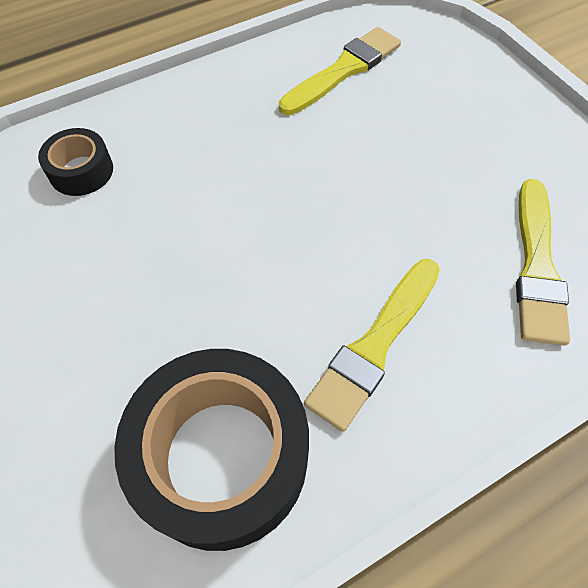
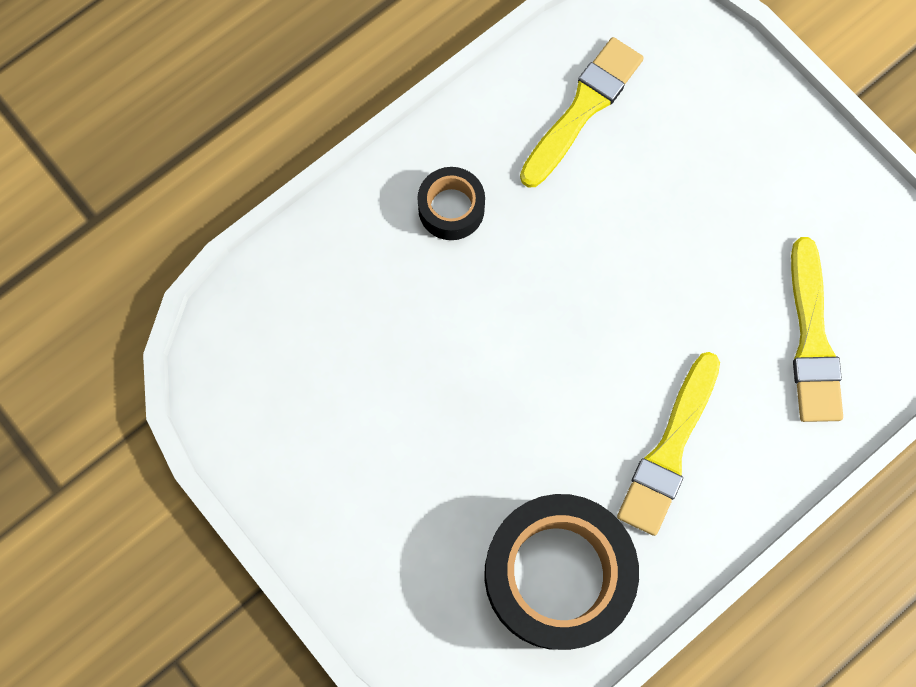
camera: 10 degrees left, 15 degrees up
(81, 171) = (330, 302): black tape -> black tape (451, 208)

